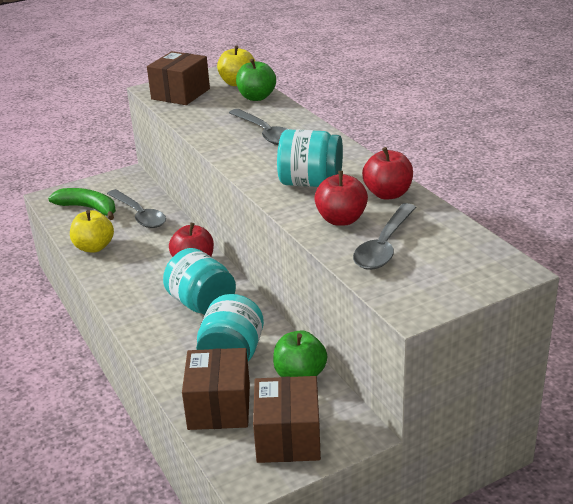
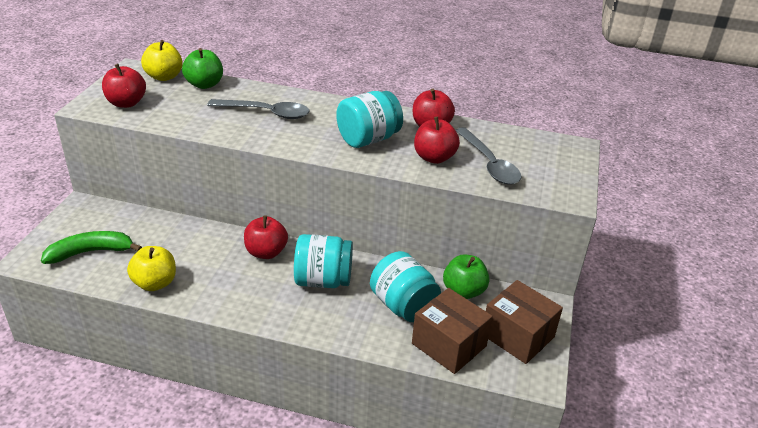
camera: 50 degrees left, 5 degrees up
(139, 215) = (153, 236): grey spoon -> none
(180, 94) = (126, 103): brown box -> red apple

